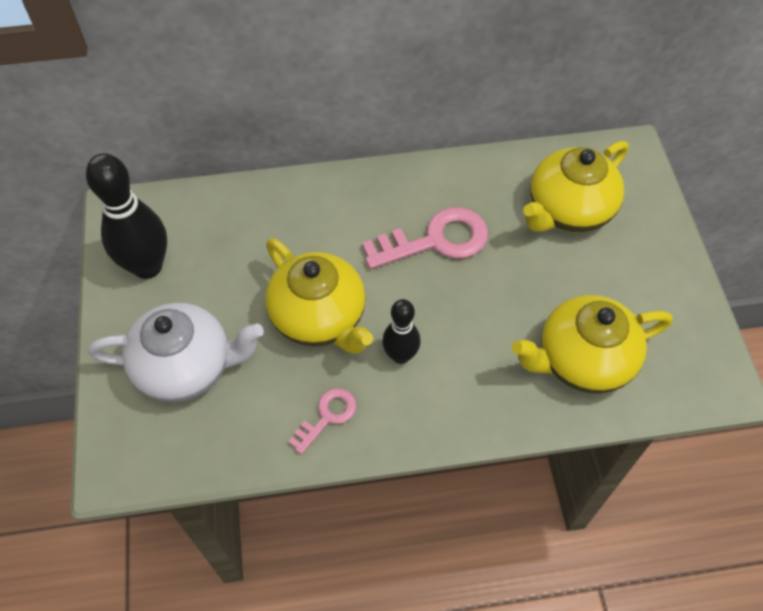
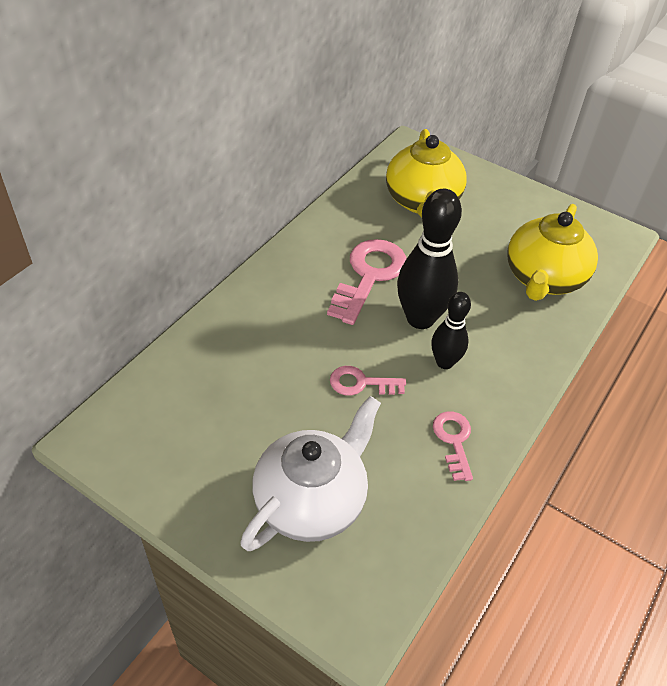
camera: 50 degrees left, 10 degrees down
(147, 266) = (177, 458): black bowling pin -> black bowling pin (420, 318)
(319, 317) = (360, 383): yellow teapot -> pink key

